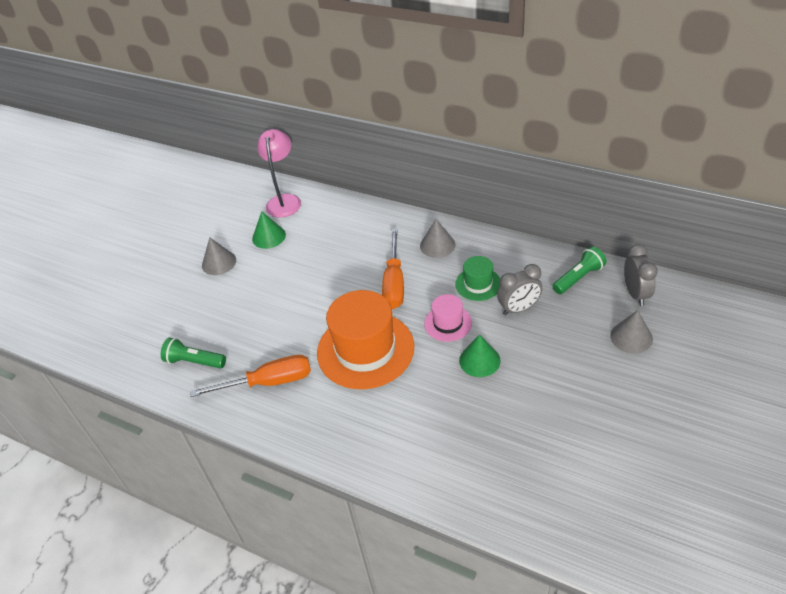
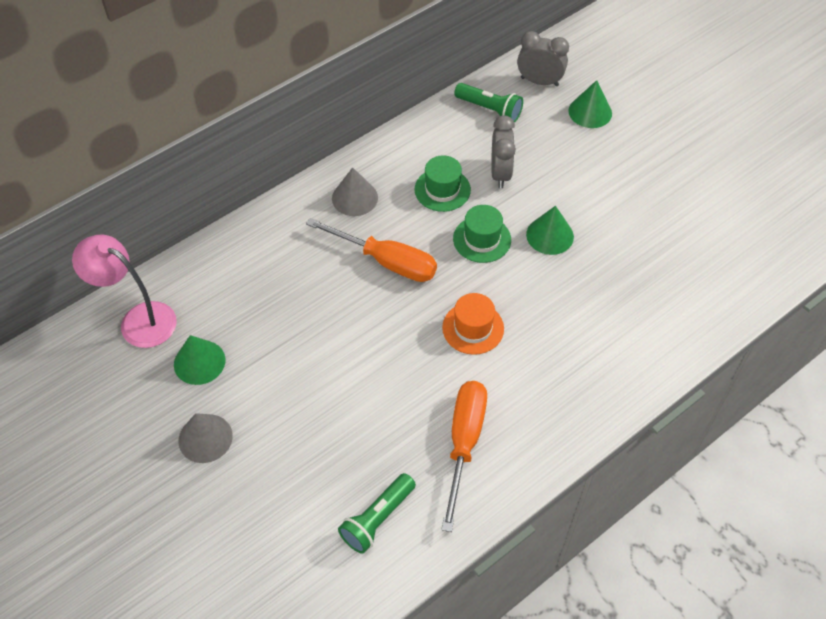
camera: 70 degrees left, 10 degrees up
(365, 349) = (473, 328): orange hat -> orange hat, size x0.50
(448, 323) = (482, 239): pink hat -> green hat
(578, 277) = (490, 109): green flashlight -> green flashlight turned 135 degrees clockwise
(631, 337) = (590, 112): grey cone -> green cone

